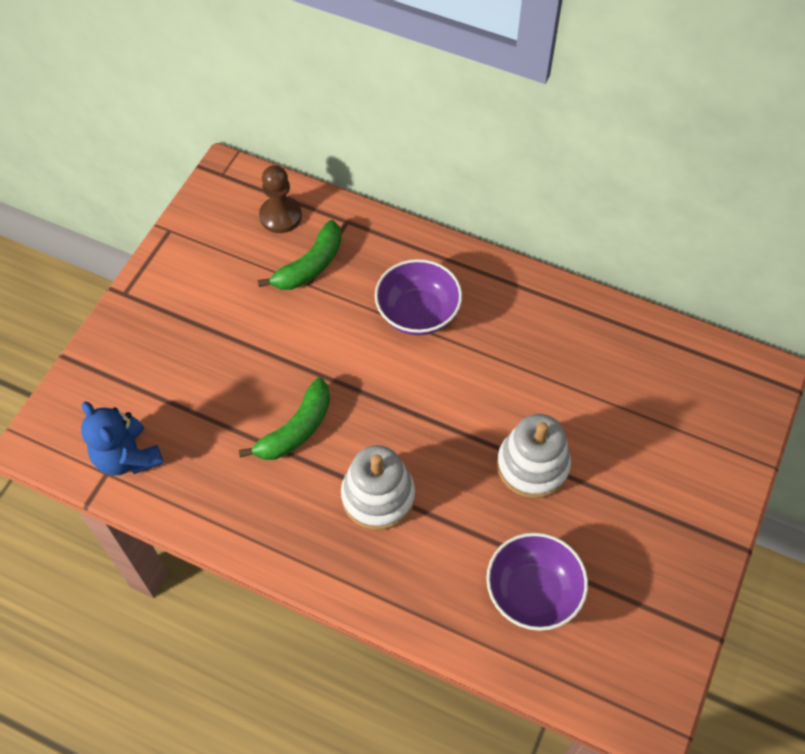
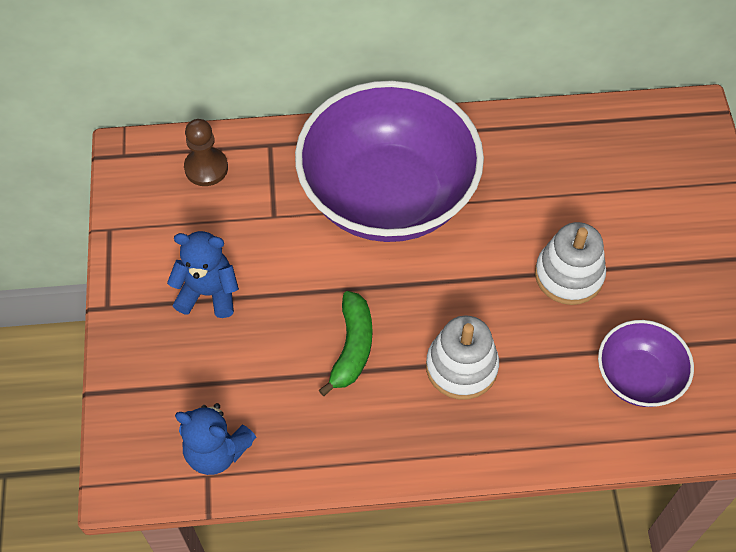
camera: 30 degrees left, 0 degrees up
(211, 322) = (208, 293): none -> blue teddy bear
(310, 266) = (264, 199): green banana -> none
(418, 313) = (388, 195): purple bowl -> purple bowl, size x2.11

